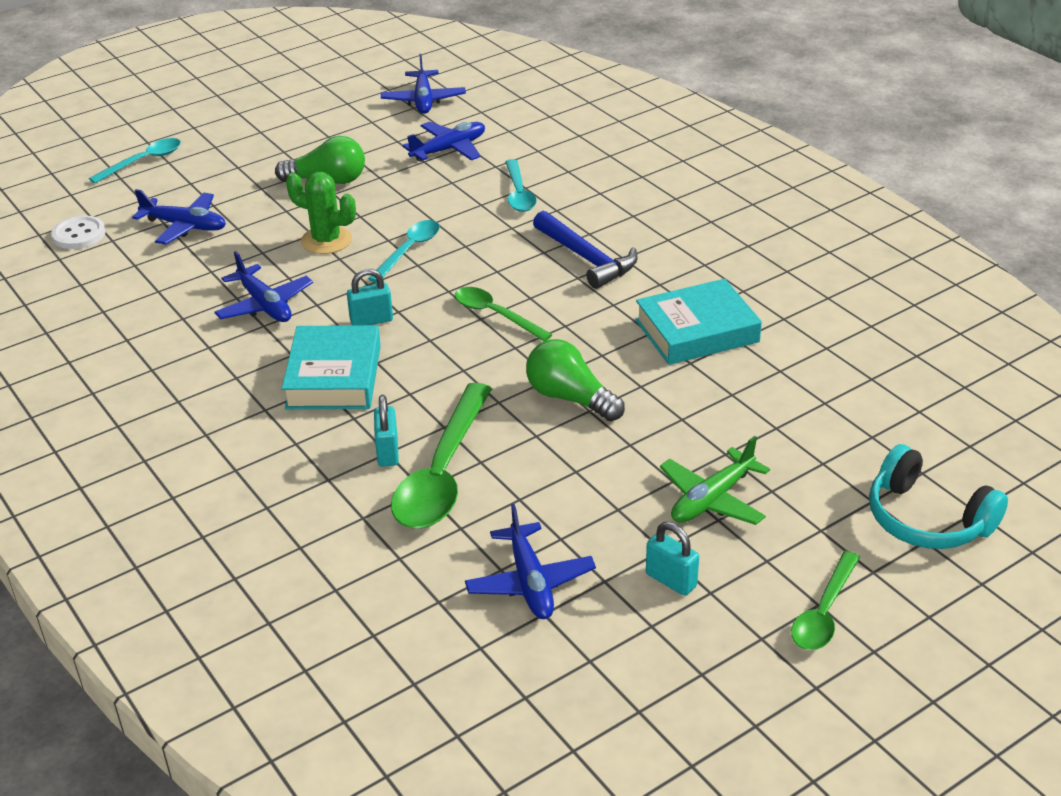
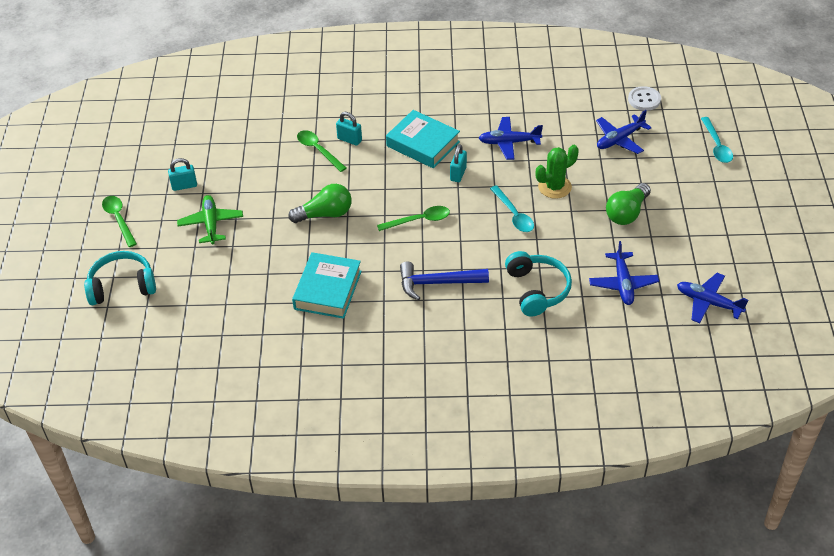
camera: 125 degrees right, 10 degrees up
(443, 473) = (318, 150): green spoon -> green spoon, size x0.58
(519, 193) = (537, 290): turquoise spoon -> turquoise headphones
(530, 582) = (228, 146): blue plane -> none

